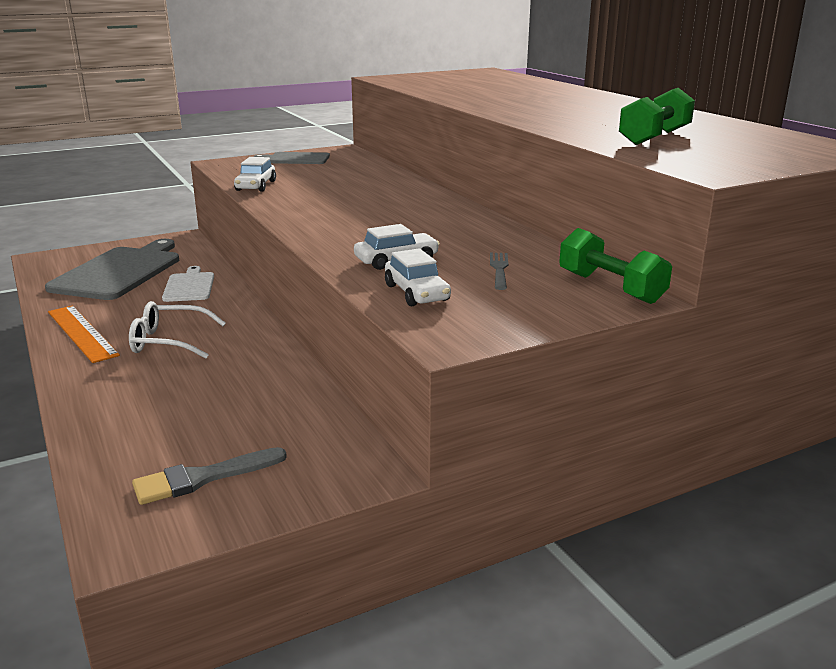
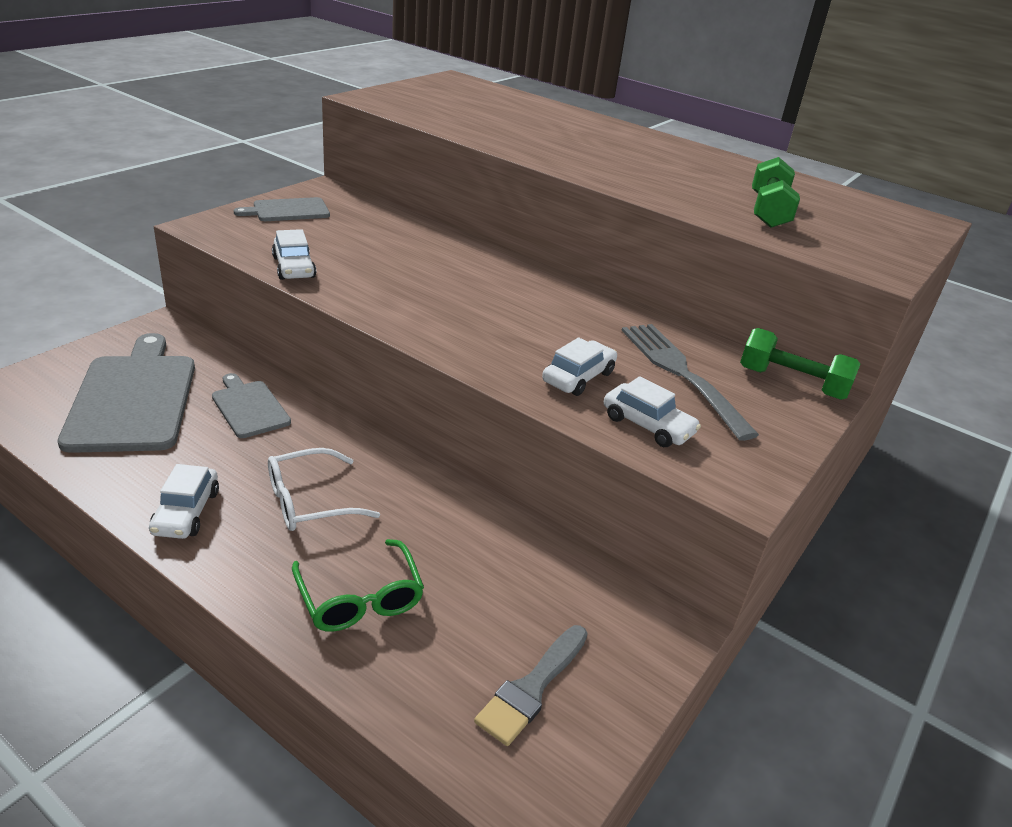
camera: 30 degrees left, 10 degrees up
(82, 333) = (186, 512): orange ruler -> white car
(139, 399) = (360, 598): none -> green glasses
(189, 286) = (249, 407): white cutting board -> grey cutting board
(499, 269) = (681, 373): grey fork -> grey fork, size x2.02

